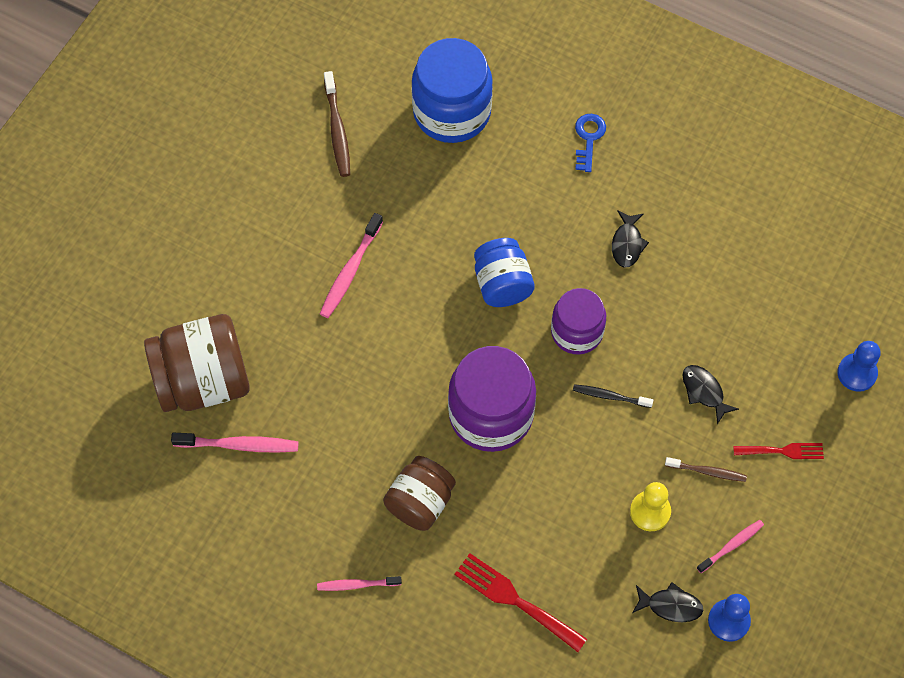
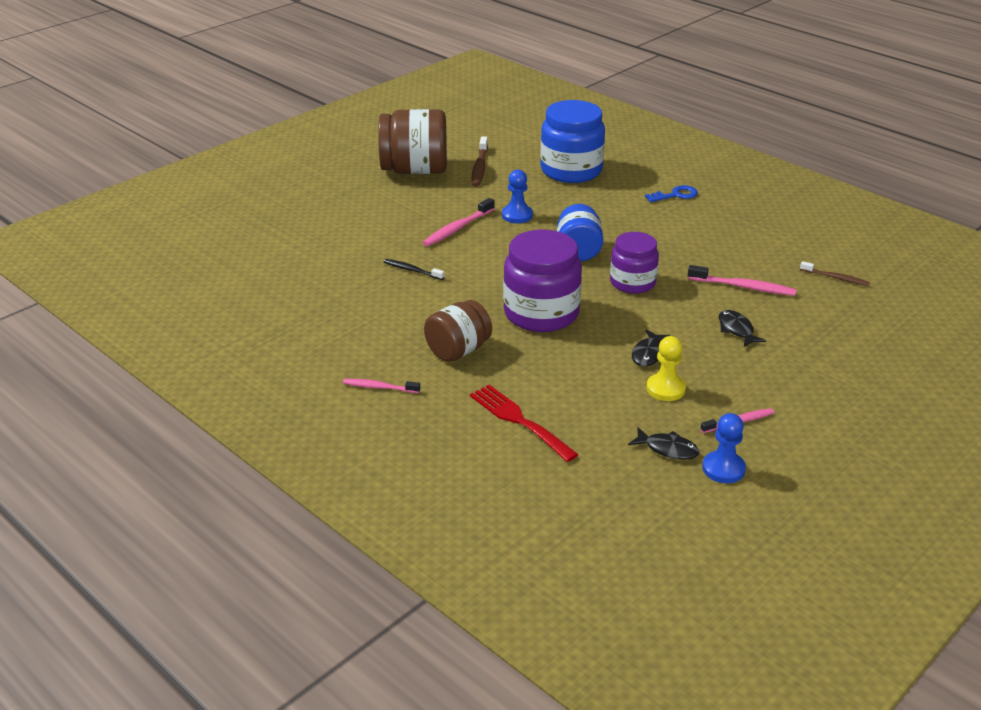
camera: 15 degrees right, 30 degrees down
(203, 381) = (312, 262): brown jar -> brown jar (415, 170)
(239, 445) = (322, 297): pink toothbrush -> pink toothbrush (743, 287)
(588, 139) = (675, 195): blue key -> blue key turned 45 degrees clockwise
(610, 396) = (650, 319): black toothbrush -> black toothbrush (412, 270)
(627, 244) = (691, 246): black fish -> black fish (648, 354)
(707, 471) = (727, 374): brown toothbrush -> brown toothbrush (836, 278)
(782, 451) = (802, 373): red fork -> none
(857, 373) = (883, 340): blue pawn -> blue pawn (517, 215)

